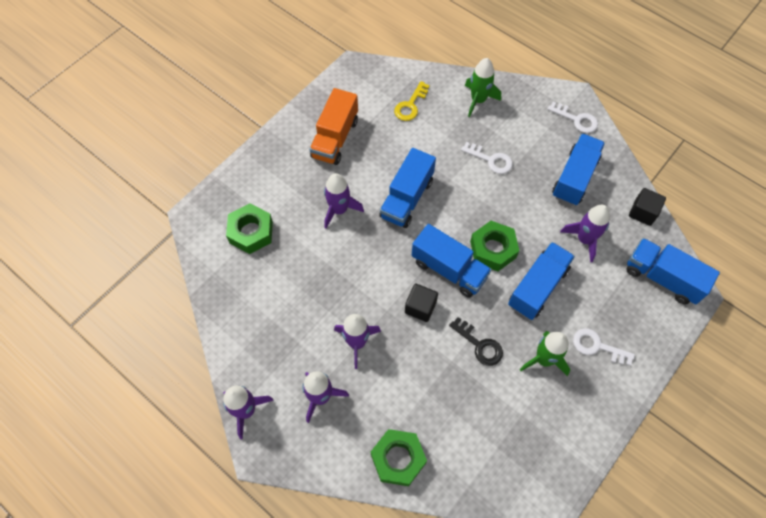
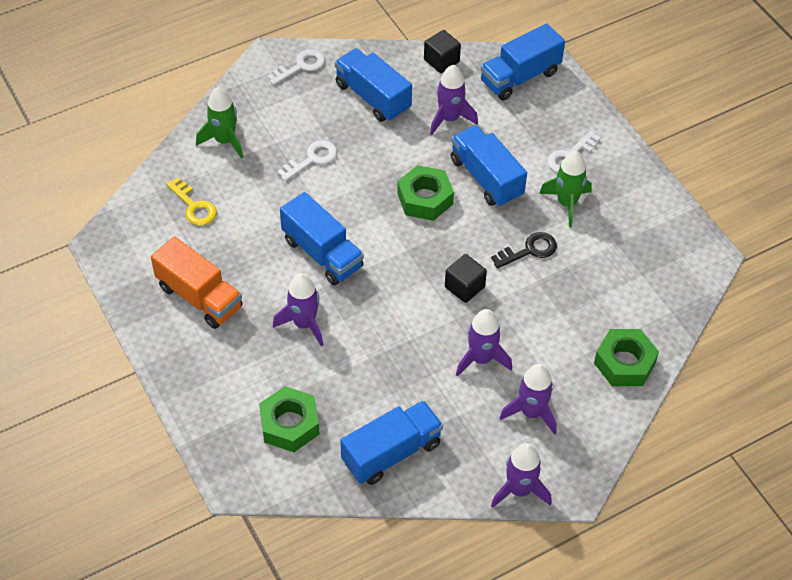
camera: 70 degrees left, 10 degrees down
(449, 269) = (431, 246): blue truck -> blue truck (391, 453)

